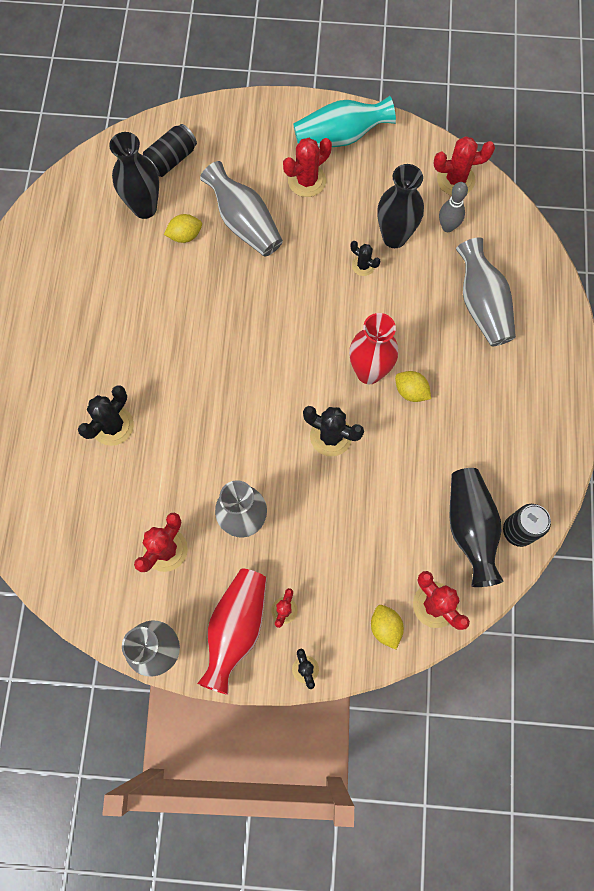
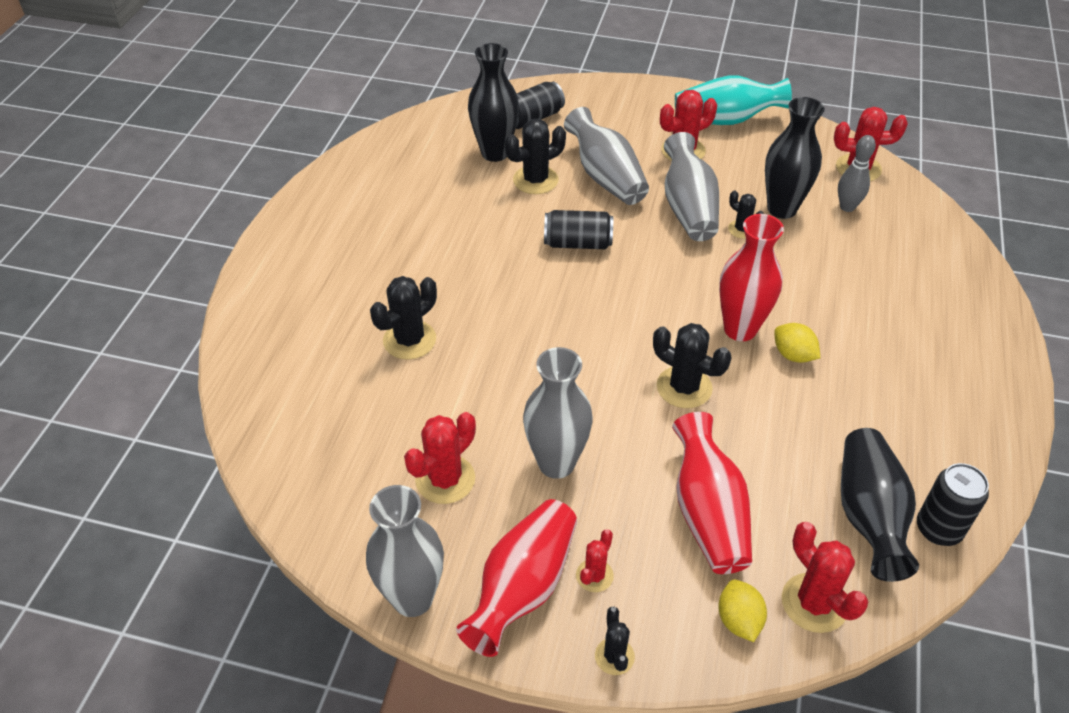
camera: 10 degrees right, 25 degrees down
(185, 235) = (535, 180): yellow lemon -> black cactus
(231, 302) = (578, 243): none -> black can
(357, 545) = (707, 513): none -> red vase
(481, 304) = (888, 282): grey vase -> grey vase (688, 208)

